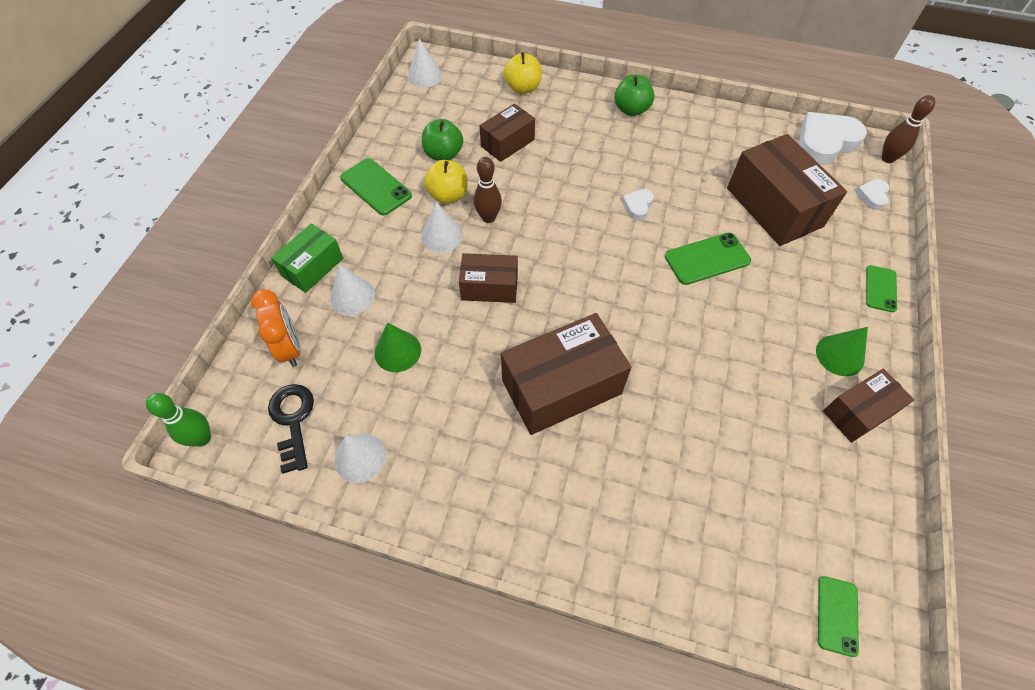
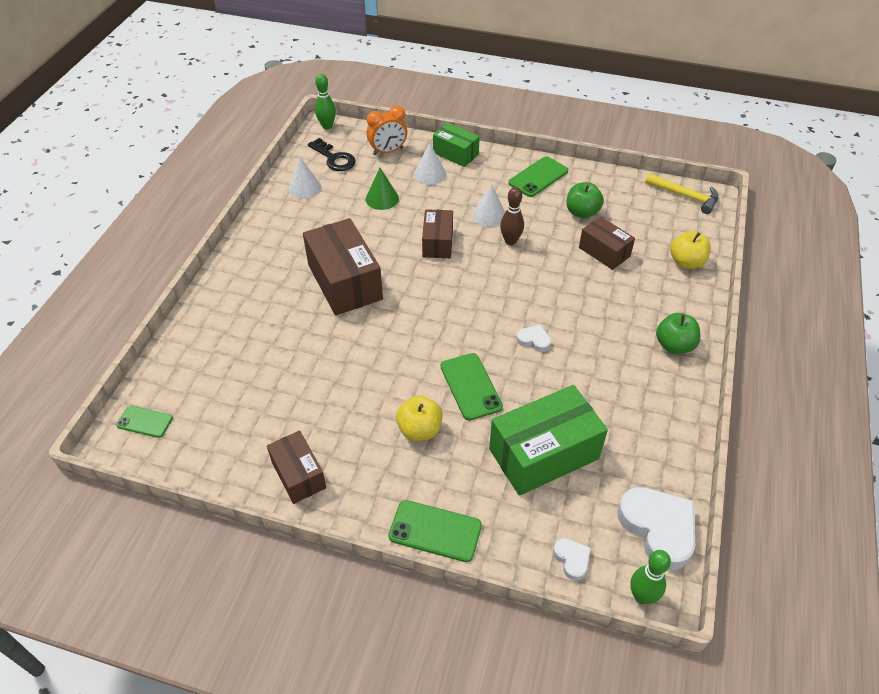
camera: 90 degrees right, 10 degrees down
(293, 420) = (334, 158): black key -> black key turned 60 degrees clockwise
(425, 76) = (685, 196): white cone -> yellow hammer
(448, 195) = (533, 217): yellow apple -> yellow apple (419, 430)
(774, 207) = (543, 454): brown box -> green box
(840, 355) = (358, 474): green cone -> none
(872, 196) = (572, 559): white heart -> white heart turned 45 degrees clockwise
(880, 288) = (435, 531): green phone -> green phone, size x1.55
(887, 158) = (642, 596): brown bowling pin -> green bowling pin

